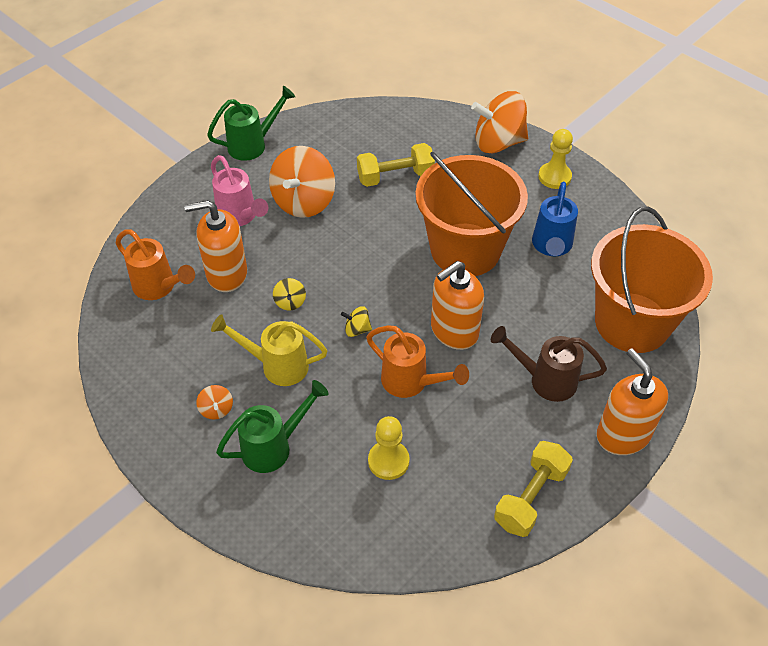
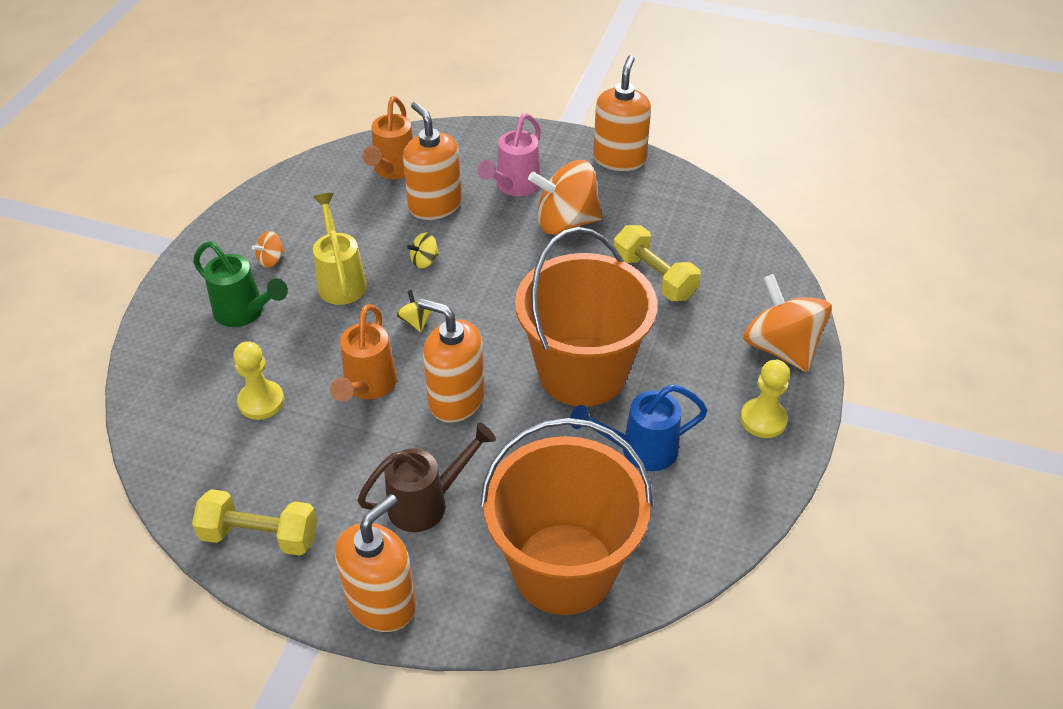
camera: 65 degrees right, 5 degrees down
(253, 144) = (619, 159): green watering can -> orange soap dispenser
(545, 380) = (427, 503): brown watering can -> brown watering can turned 75 degrees clockwise

